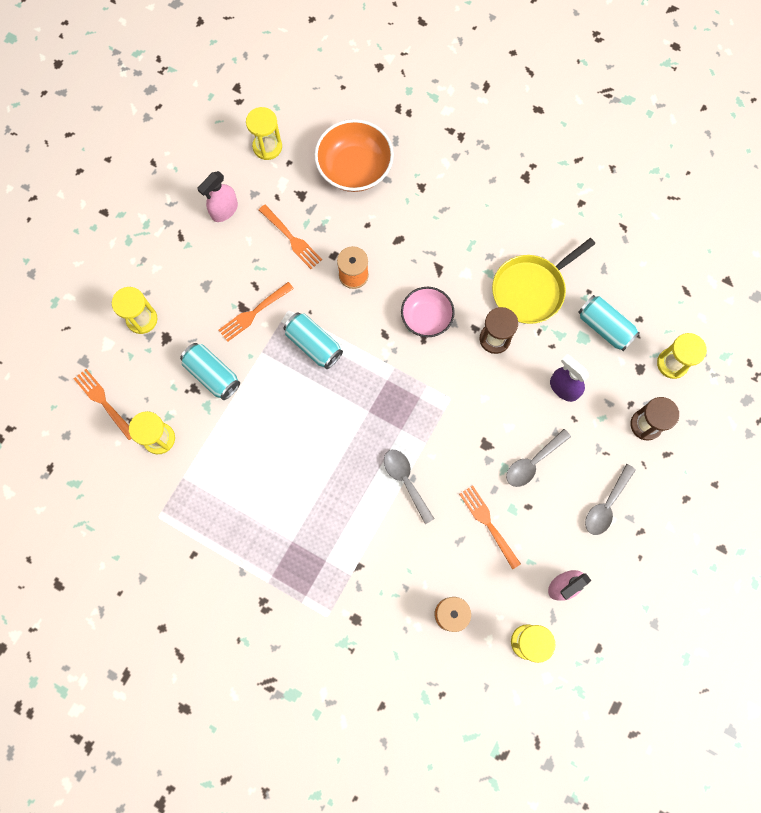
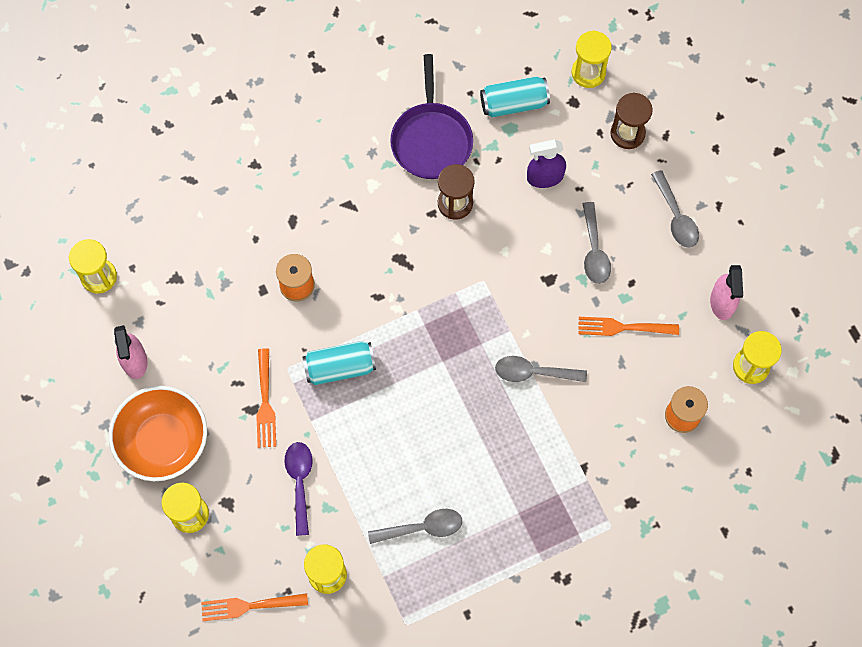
camera: 55 degrees left, 5 degrees down
(212, 375) = (300, 482): turquoise can -> purple spoon
(235, 480) = (422, 528): none -> grey spoon
(291, 238) = (214, 318): orange fork -> none
(354, 168) = (187, 211): orange bowl -> orange bowl (163, 441)
(426, 318) = (390, 248): pink bowl -> none
(531, 289) = (431, 140): yellow pan -> purple pan

